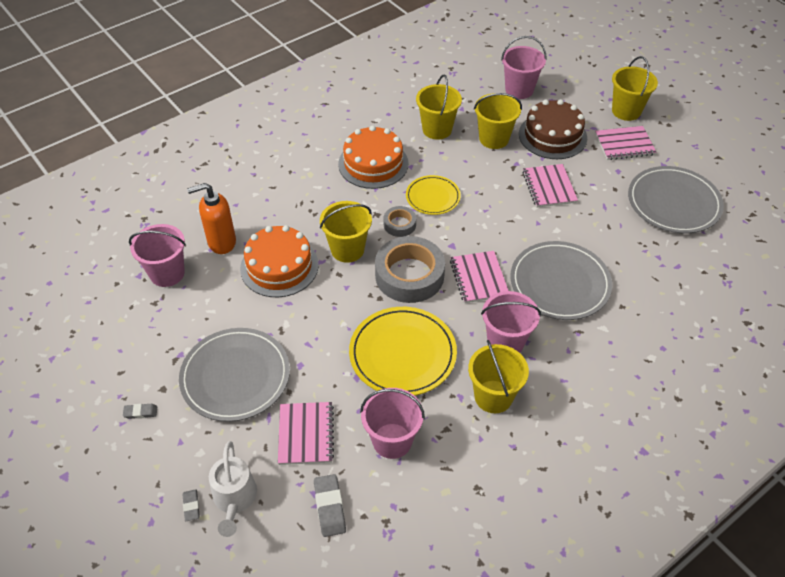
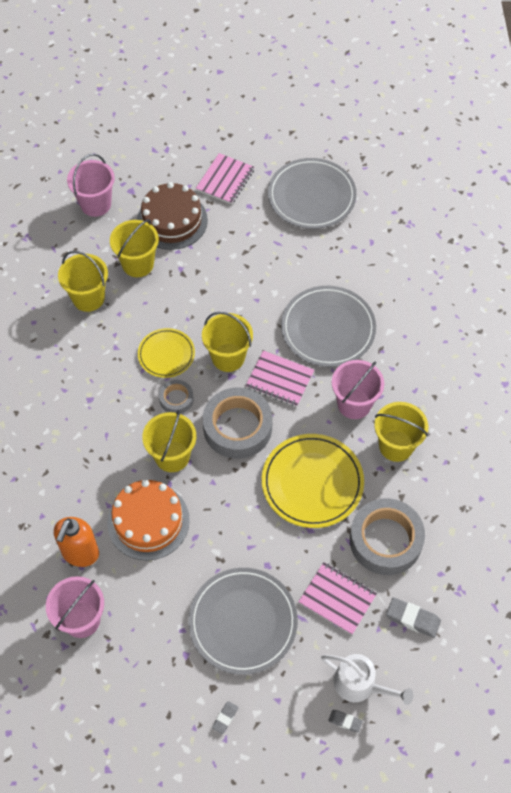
camera: 55 degrees left, 10 degrees up
(373, 164) = (87, 374): orange cake -> none
(392, 440) = (385, 540): pink bucket -> grey tape
(549, 187) = (226, 265): pink notebook -> none
(626, 111) = (190, 150): yellow bucket -> yellow bucket (228, 357)

